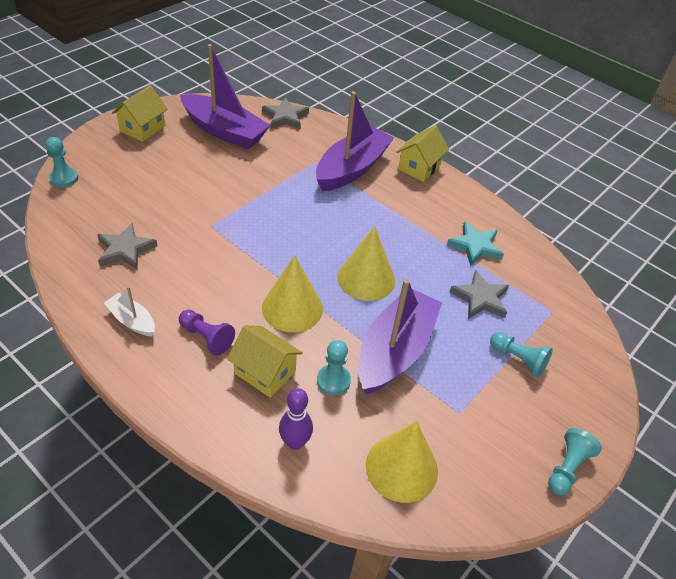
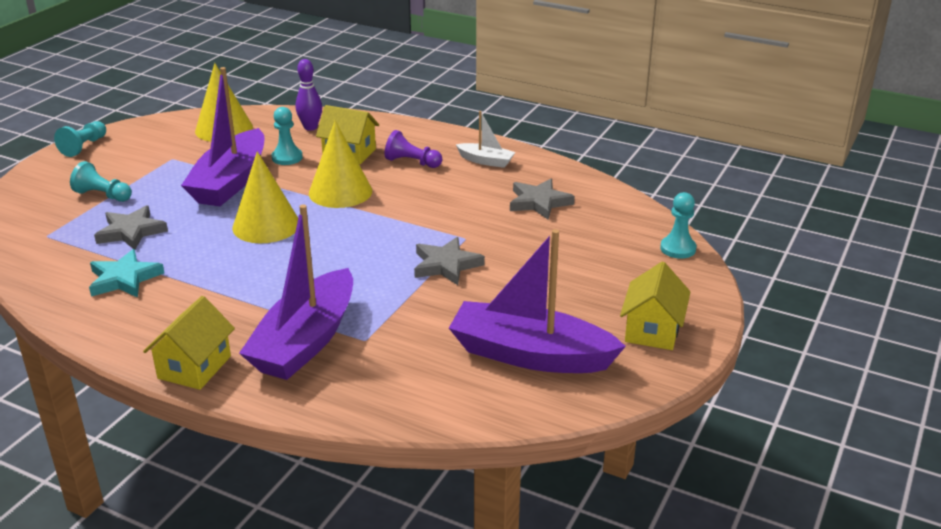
camera: 170 degrees right, 15 degrees down
(285, 117) = (446, 405): grey star -> grey star (446, 265)

